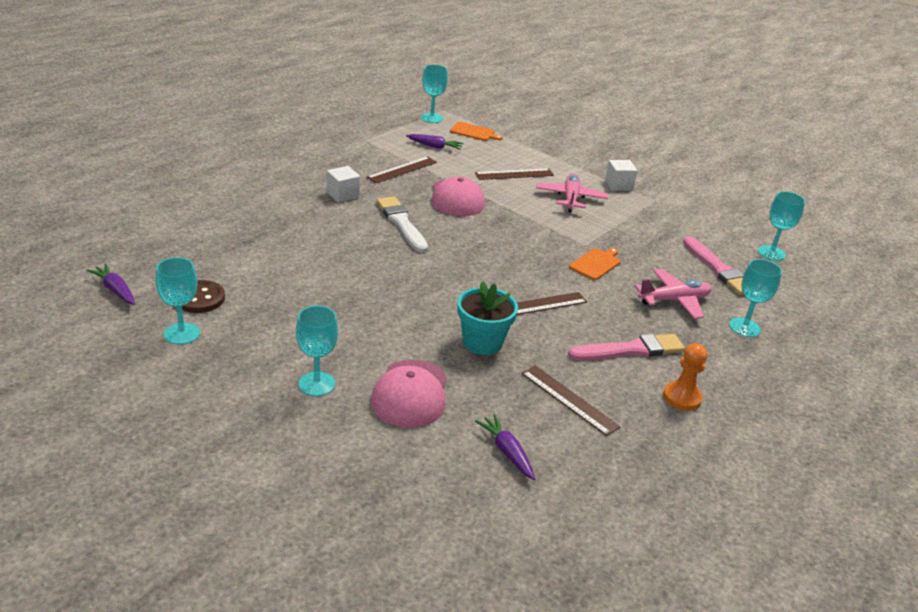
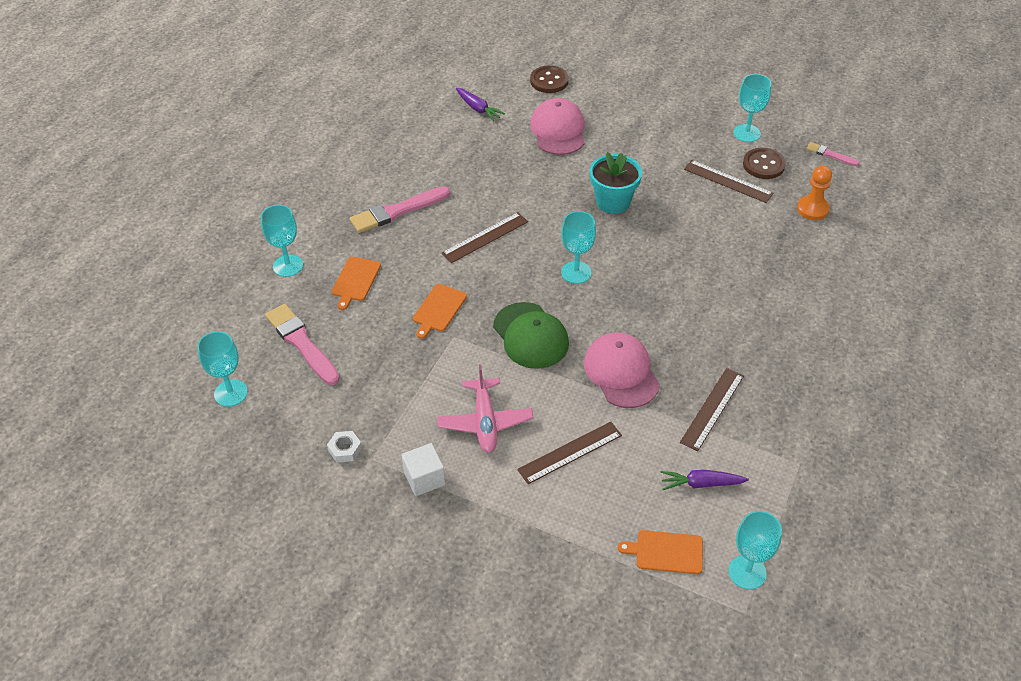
camera: 170 degrees right, 15 degrees up
(115, 290) = (830, 154): purple carrot -> pink brush
(316, 384) = (626, 121): turquoise goblet -> turquoise goblet (576, 272)
(342, 195) = (747, 333): white cube -> none
(386, 471) = (549, 81): none -> brown button
(401, 223) = (659, 307): white brush -> none
(482, 342) = (522, 185): turquoise flower pot -> turquoise flower pot (613, 202)
(520, 231) = (530, 336): none -> green cap
(569, 399) = (442, 155): brown ruler -> brown ruler (728, 181)
(674, 300) = (355, 281): pink plane -> orange cutting board
(675, 208) = (345, 449): none -> white nut
(682, 397) = (354, 178): orange pawn -> orange pawn (812, 209)

